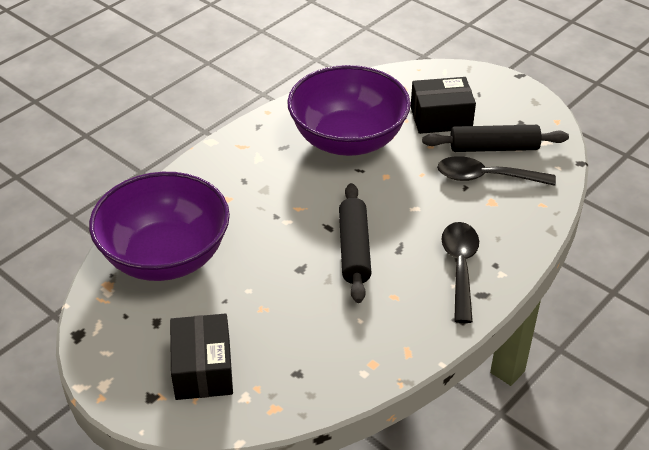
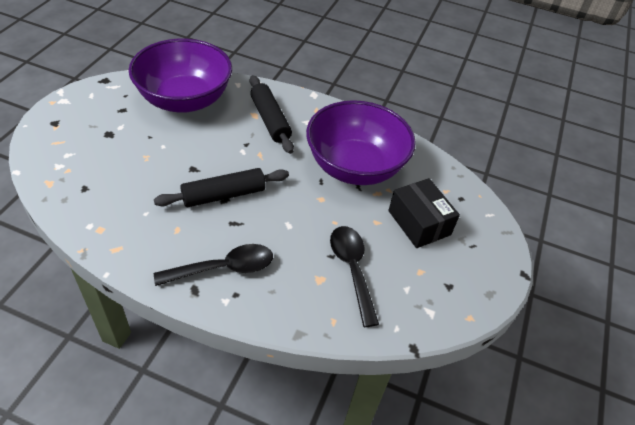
camera: 65 degrees right, 5 degrees up
(203, 369) = (82, 140): black box -> none
(494, 148) = (397, 269): black rolling pin -> black rolling pin (270, 120)

